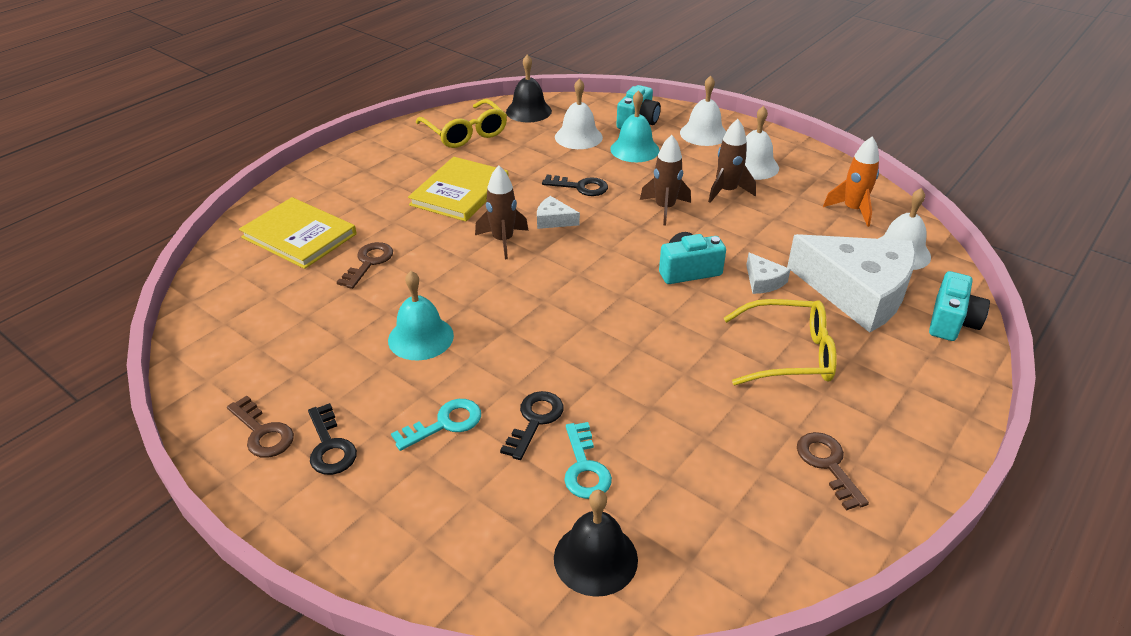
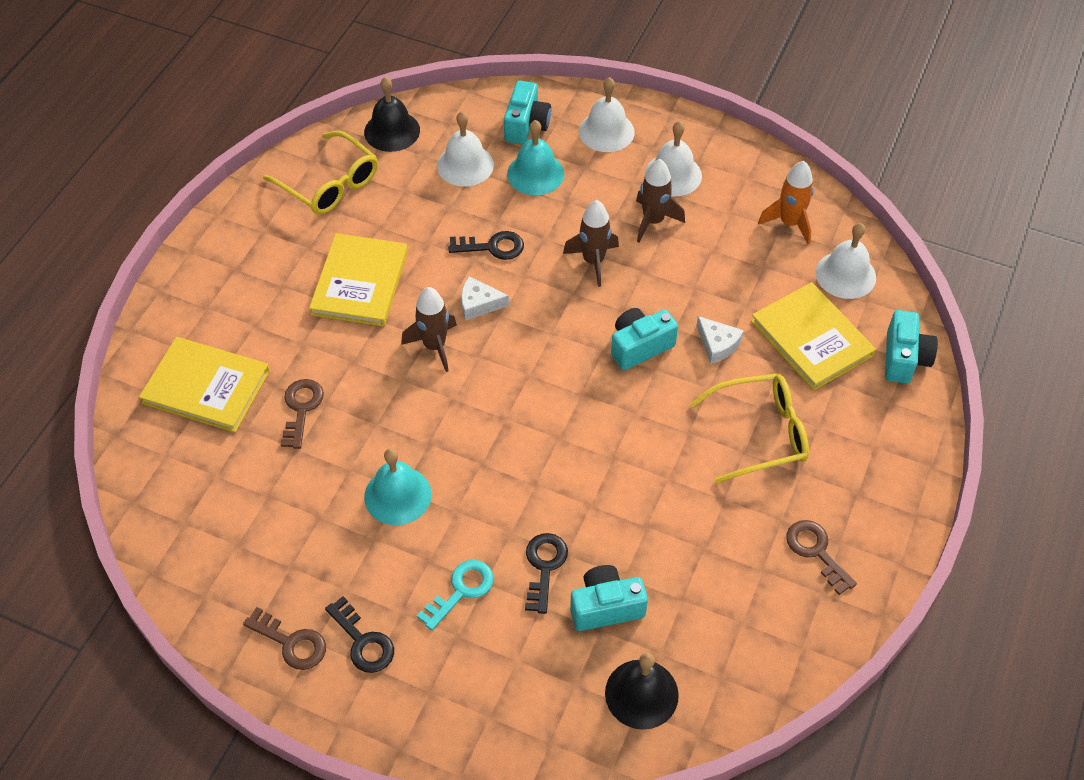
camera: 15 degrees left, 15 degrees up
(585, 468) = (606, 607): turquoise key -> turquoise camera
(858, 292) = (811, 338): white cheese -> yellow book

